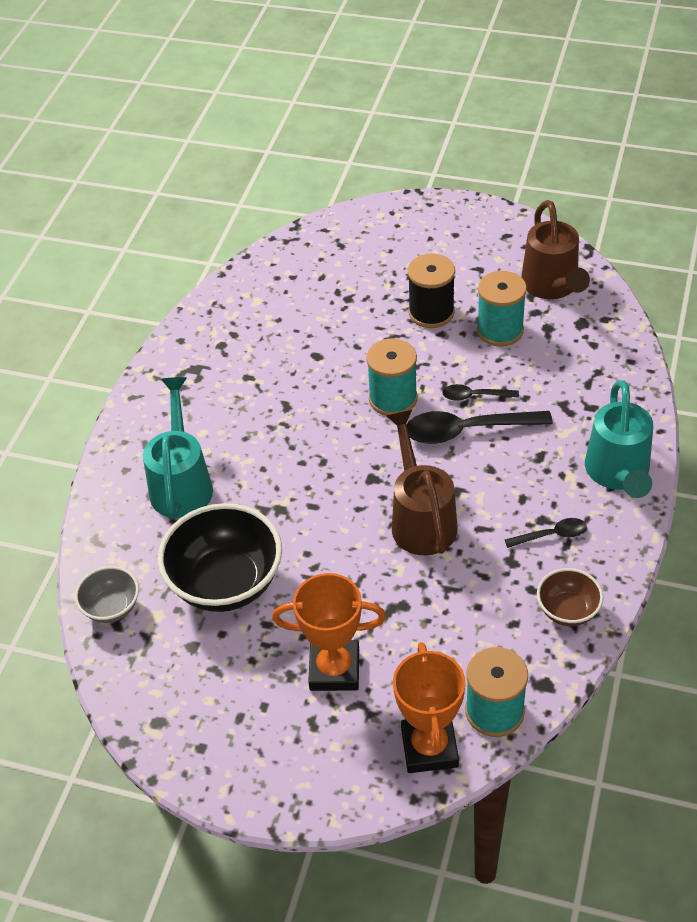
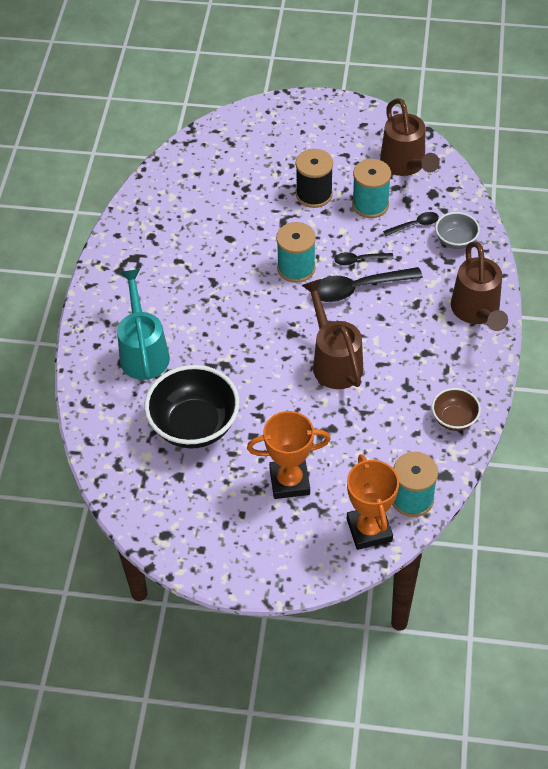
camera: 10 degrees left, 5 degrees up
(111, 607) = (110, 454): grey bowl -> grey bowl (455, 241)
(551, 535) = (433, 364): black spoon -> black spoon (414, 225)
(618, 473) = (477, 311): turquoise watering can -> brown watering can

